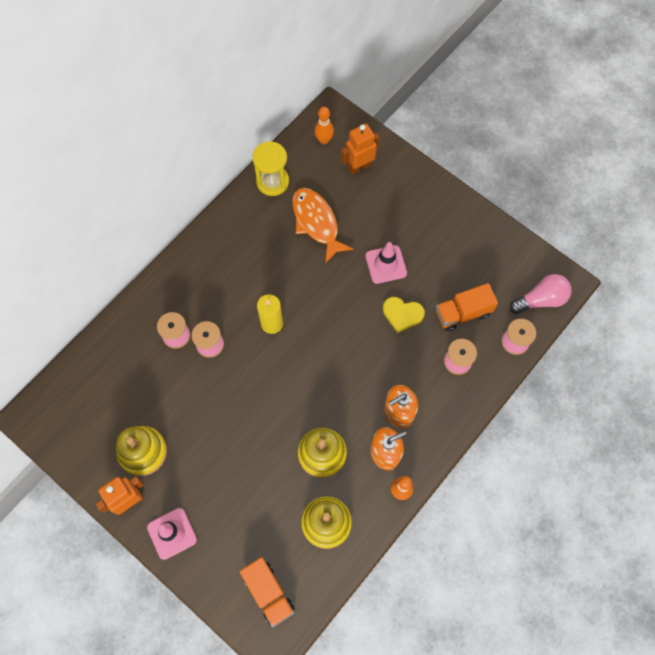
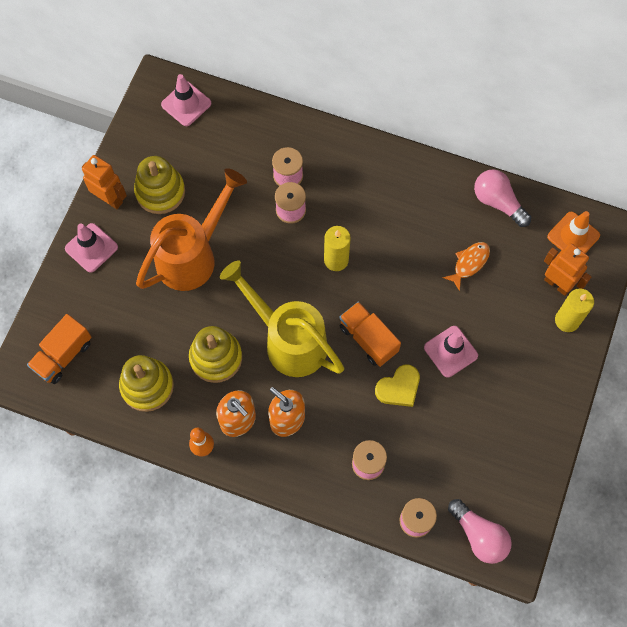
camera: 70 degrees right, 0 degrees up
(64, 399) = (186, 104): none -> pink traffic cone
(218, 442) = (193, 255): none -> orange watering can
(272, 182) = (498, 202): yellow hourglass -> pink light bulb
(316, 222) = (469, 263): orange fish -> orange fish, size x0.59
(324, 140) = (573, 236): orange bowling pin -> orange traffic cone
(329, 387) = (288, 340): none -> yellow watering can
(391, 172) = (567, 320): none -> yellow candle
(402, 314) = (399, 388): yellow heart -> yellow heart turned 120 degrees counterclockwise
(463, 313) = (427, 452): orange truck -> orange truck (368, 339)

